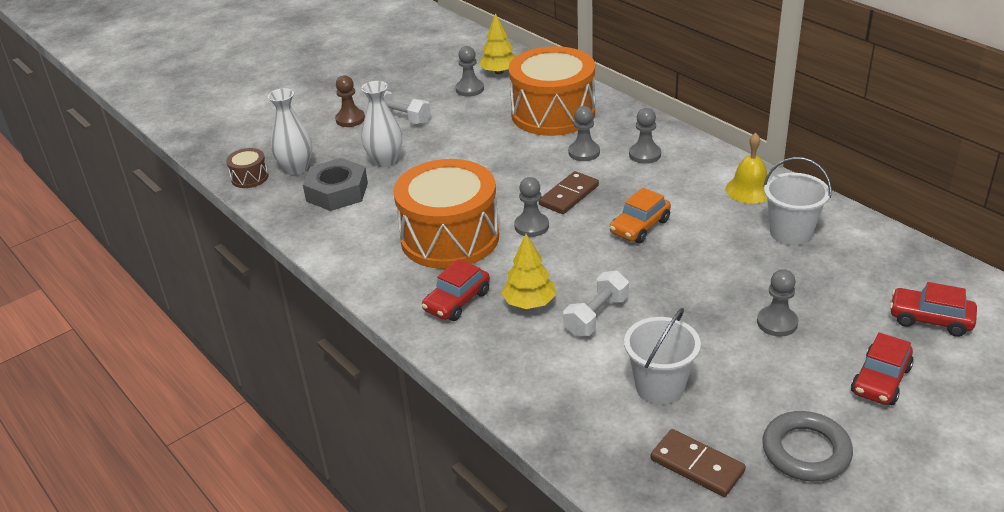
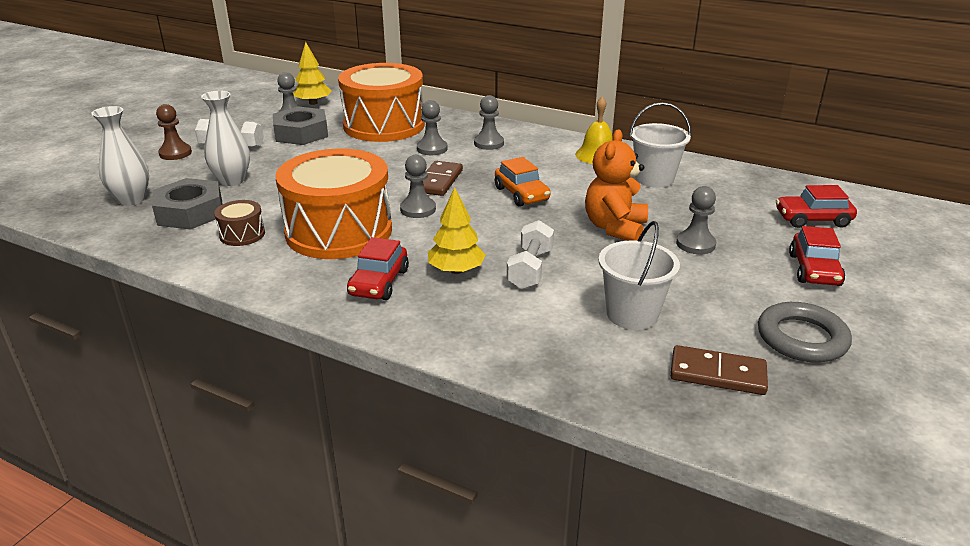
camera: 25 degrees left, 5 degrees down
(250, 177) = (77, 215): brown drum -> brown drum (242, 234)
(470, 112) = (301, 133): none -> grey nut
(639, 227) = (521, 194): orange car -> orange car turned 45 degrees counterclockwise
(707, 286) = (615, 228): none -> orange teddy bear

